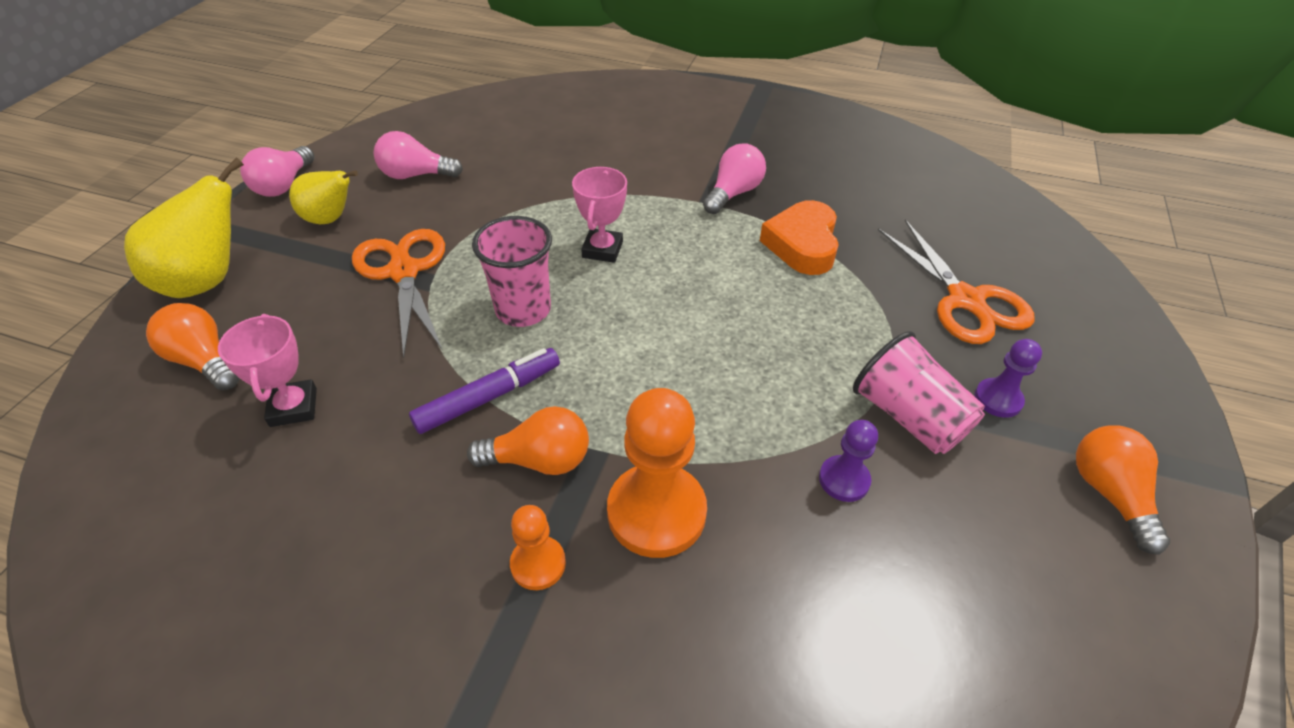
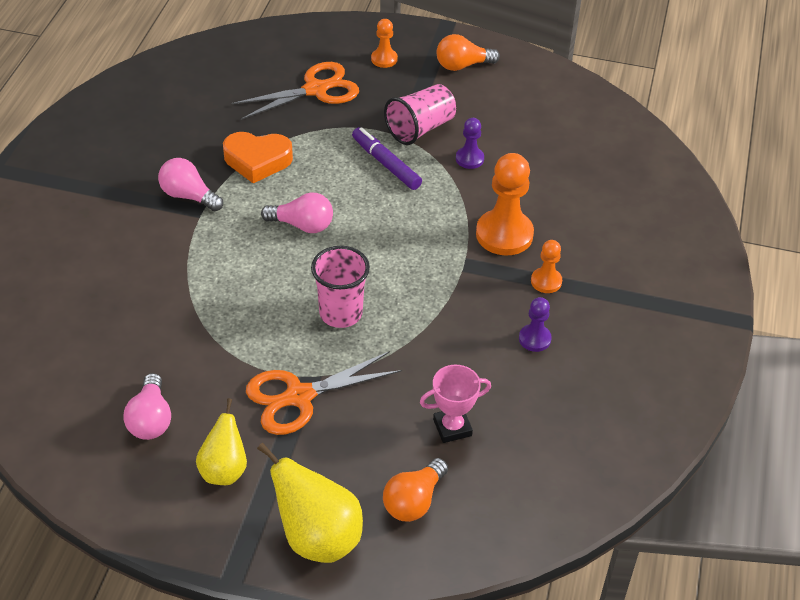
camera: 95 degrees left, 0 degrees up
(284, 185) = (164, 528): pink light bulb -> pink light bulb (302, 225)
(488, 397) = (429, 320): purple marker -> purple marker (386, 164)
(539, 460) = (476, 288): orange light bulb -> none
(602, 249) = (266, 273): pink trophy -> none
(998, 399) = (402, 91): purple pawn -> purple pawn (534, 339)
(1075, 381) = (384, 59): none -> orange pawn

